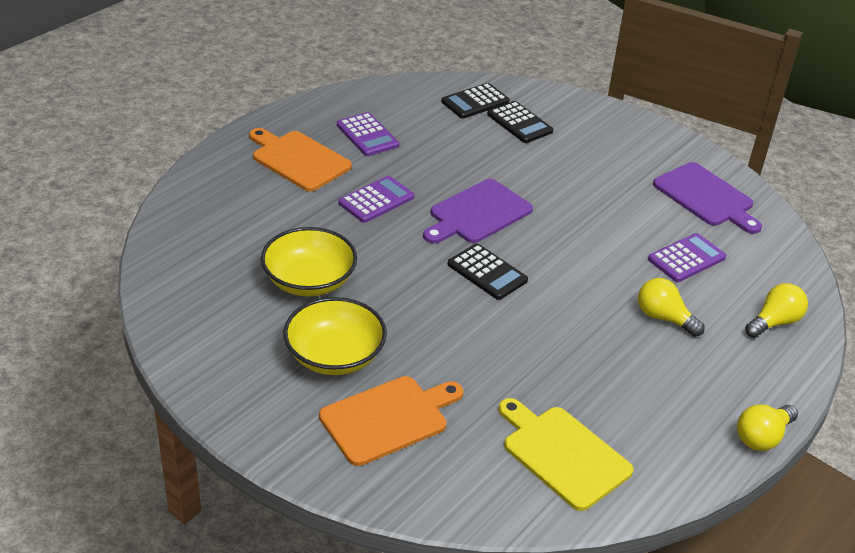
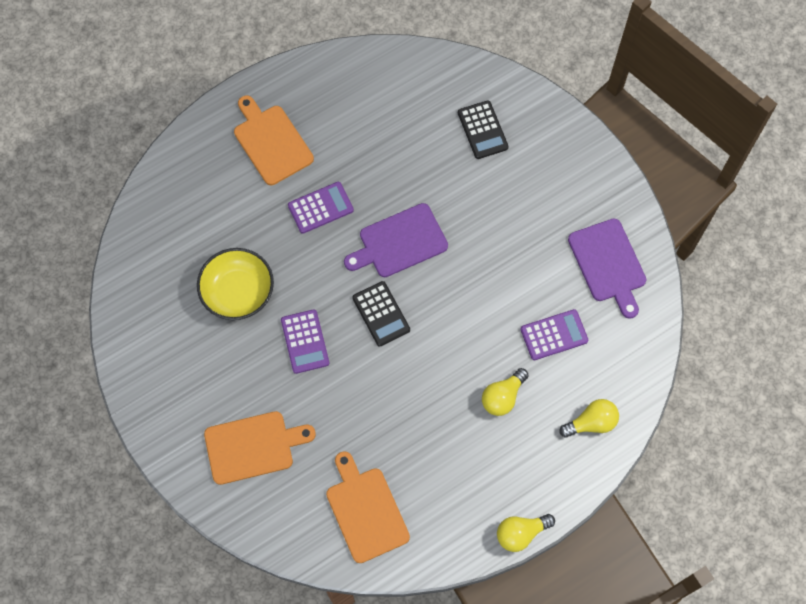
camera: 20 degrees right, 30 degrees up
(335, 356) = (233, 376): yellow bowl -> none
(367, 135) = (340, 121): purple calculator -> purple calculator (305, 341)
(475, 102) = (453, 92): black calculator -> none
(562, 454) = (365, 511): yellow cutting board -> orange cutting board
(663, 318) = (502, 397): yellow light bulb -> yellow light bulb turned 105 degrees counterclockwise

